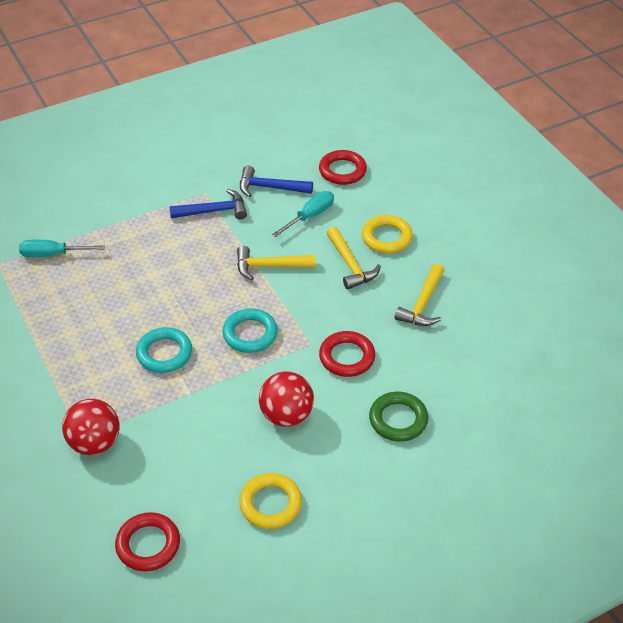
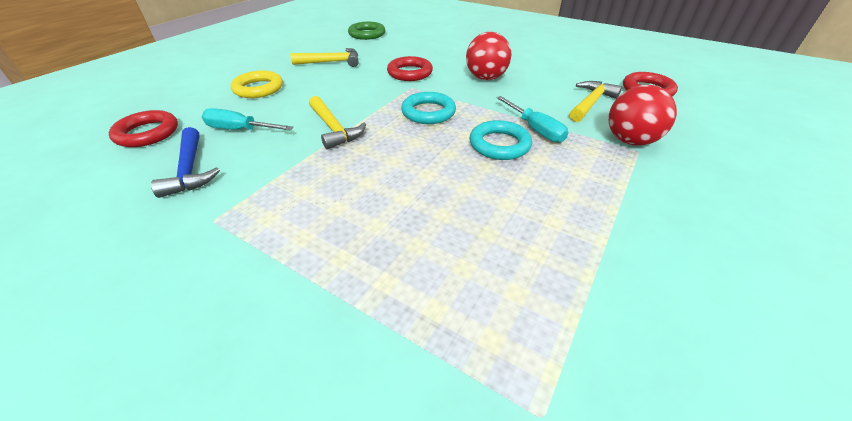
camera: 120 degrees left, 5 degrees down
(52, 254) = (450, 333): turquoise screwdriver -> turquoise screwdriver (535, 129)
(214, 211) = (254, 196): blue hammer -> none
(270, 504) = (554, 65): yellow ring -> none
(350, 265) = (305, 94): yellow hammer -> yellow hammer (590, 103)
(398, 419) = (442, 49): green ring -> green ring (367, 34)

